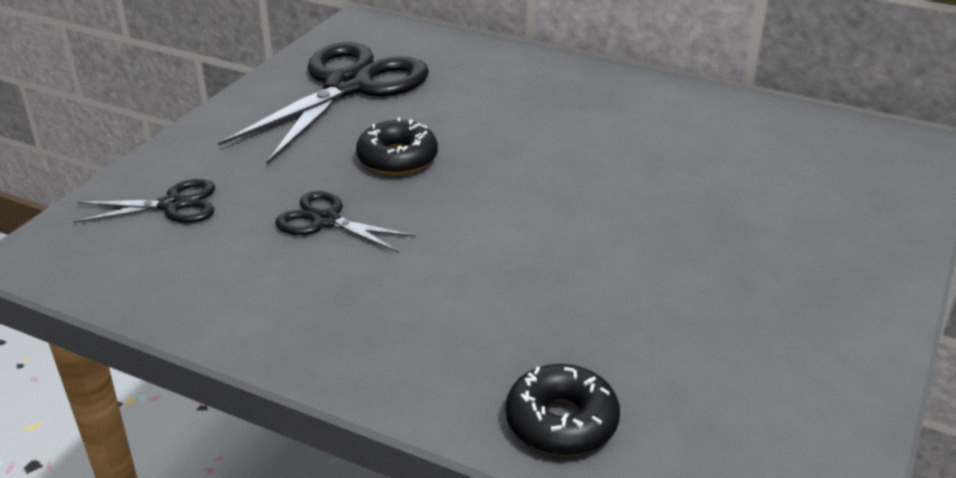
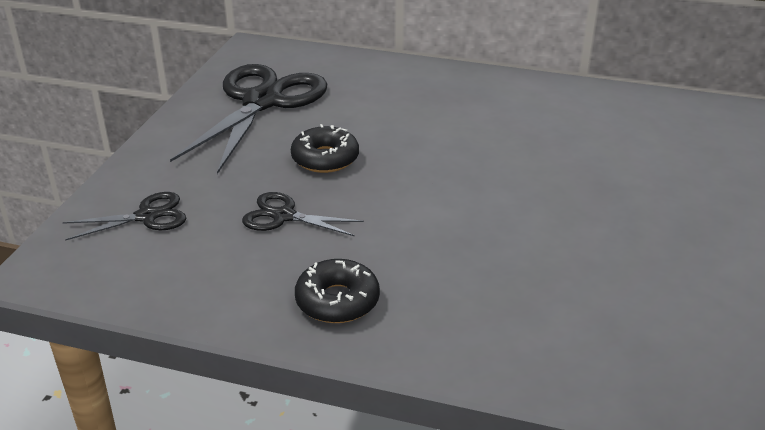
camera: 10 degrees left, 0 degrees up
(561, 422) = (531, 357): black donut -> black donut (337, 301)

